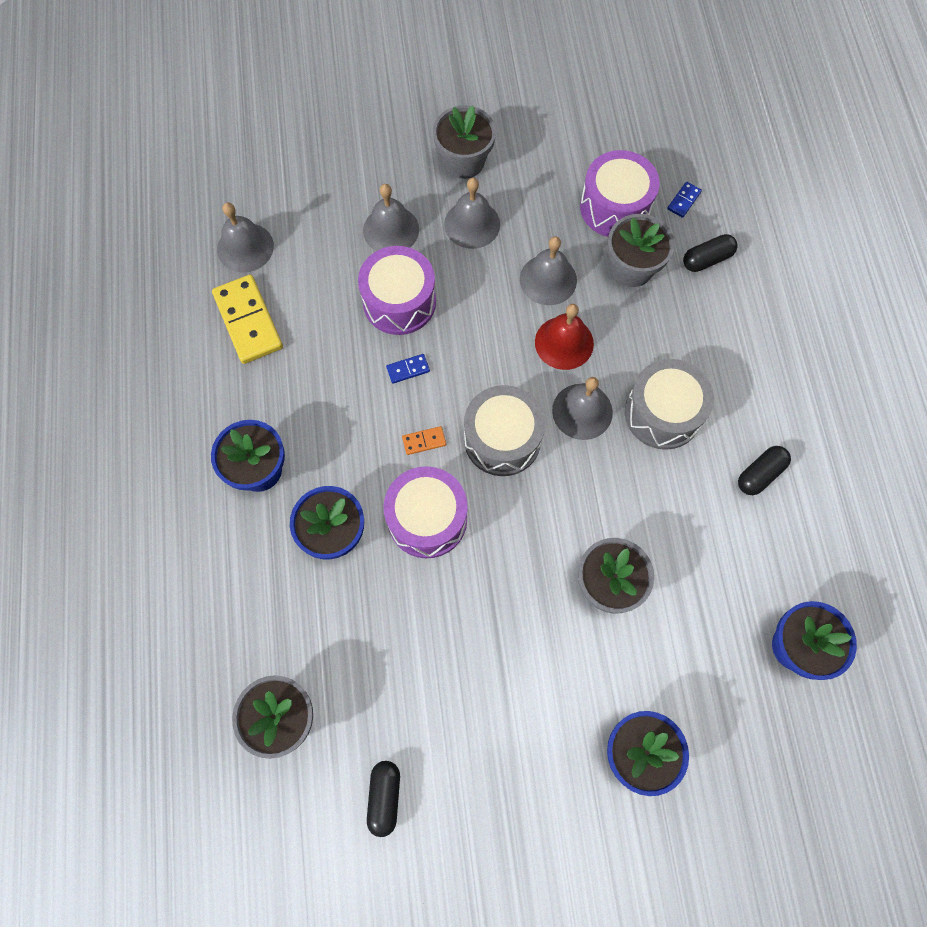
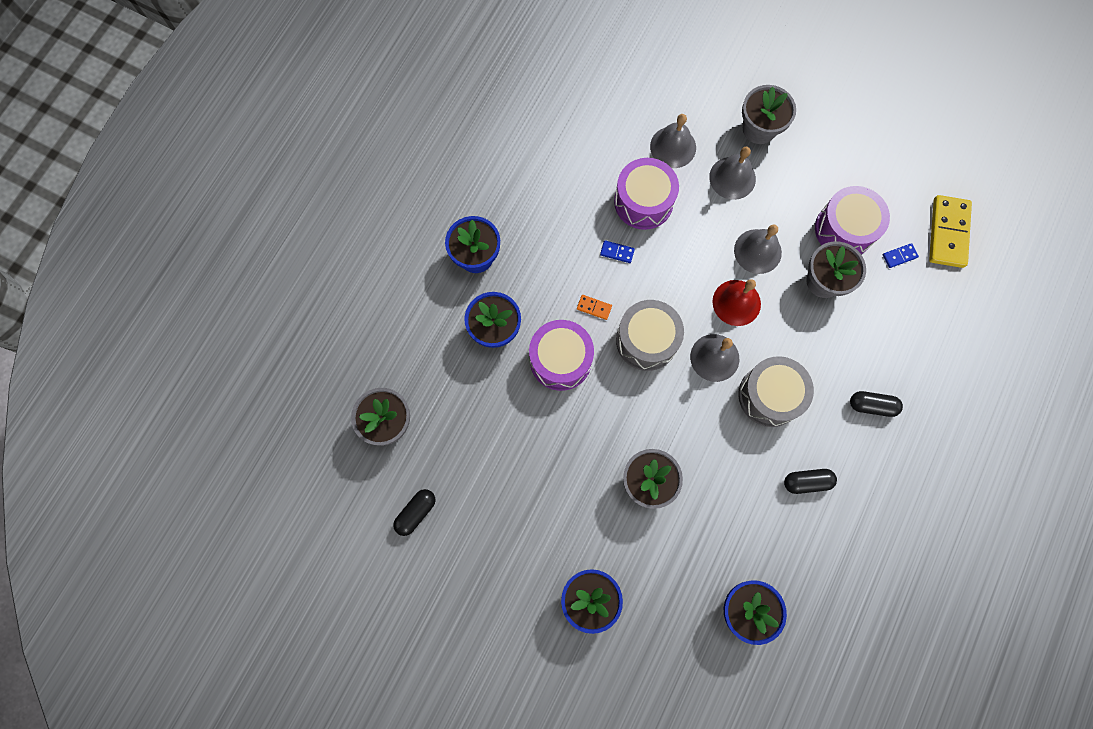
camera: 35 degrees right, 5 degrees up
(245, 247) = (566, 98): grey bell -> none
(248, 321) = (534, 151): yellow domino -> yellow domino (948, 233)
(707, 259) = (884, 309): black capsule -> black capsule (871, 406)

